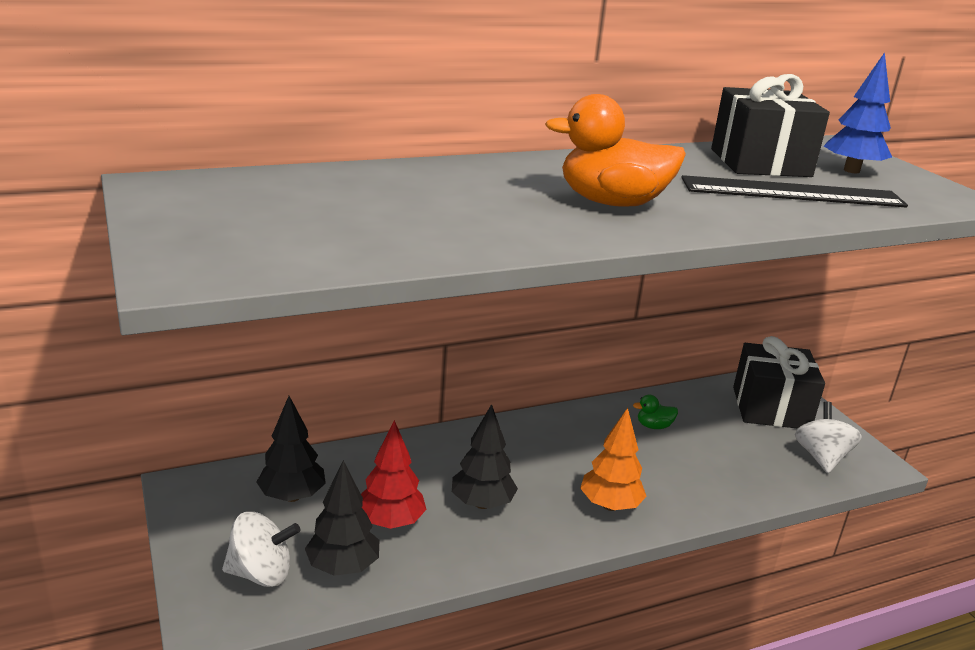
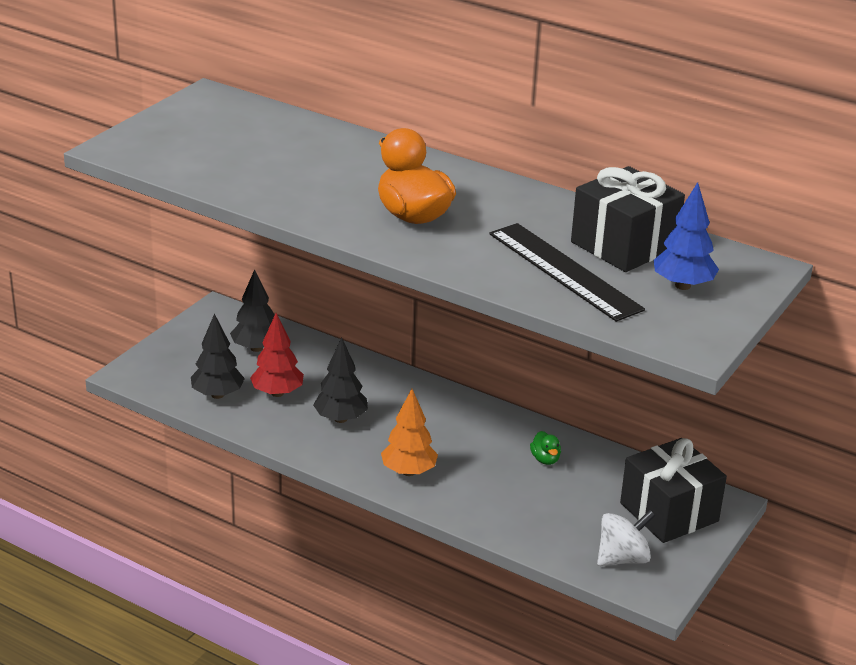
camera: 55 degrees right, 5 degrees up
(261, 573) = (180, 371): white spinning top -> none
(654, 426) = (545, 459): green duck -> green duck turned 150 degrees counterclockwise

